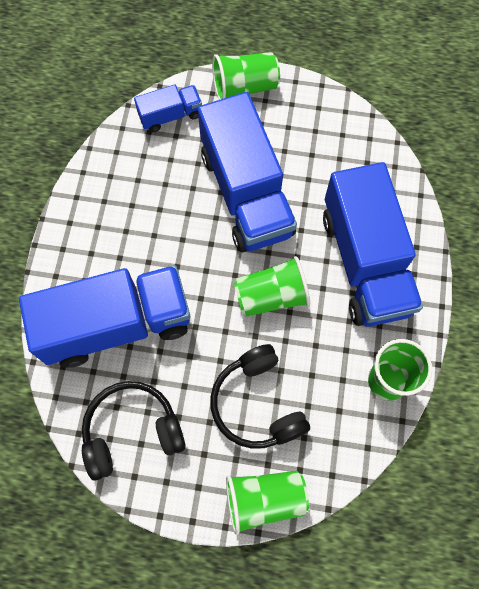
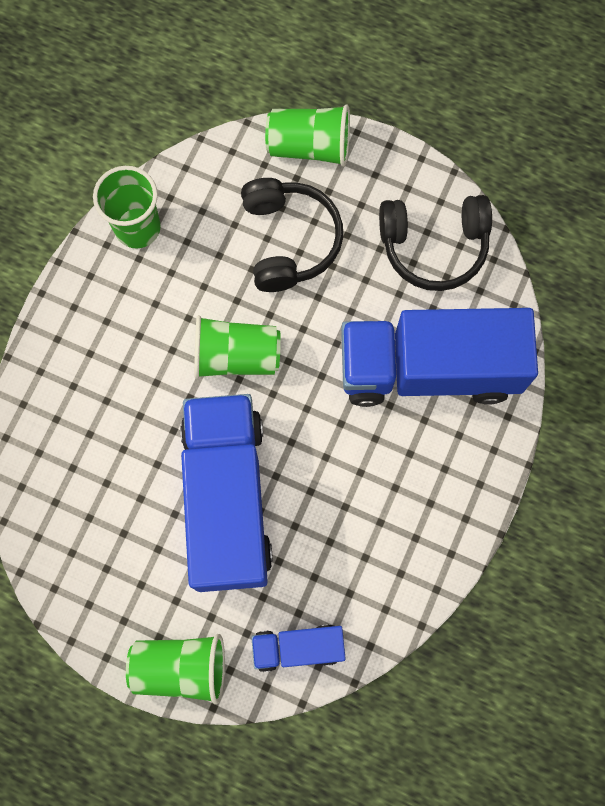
camera: 165 degrees left, 5 degrees up
(364, 262) = (110, 368): blue truck -> none

